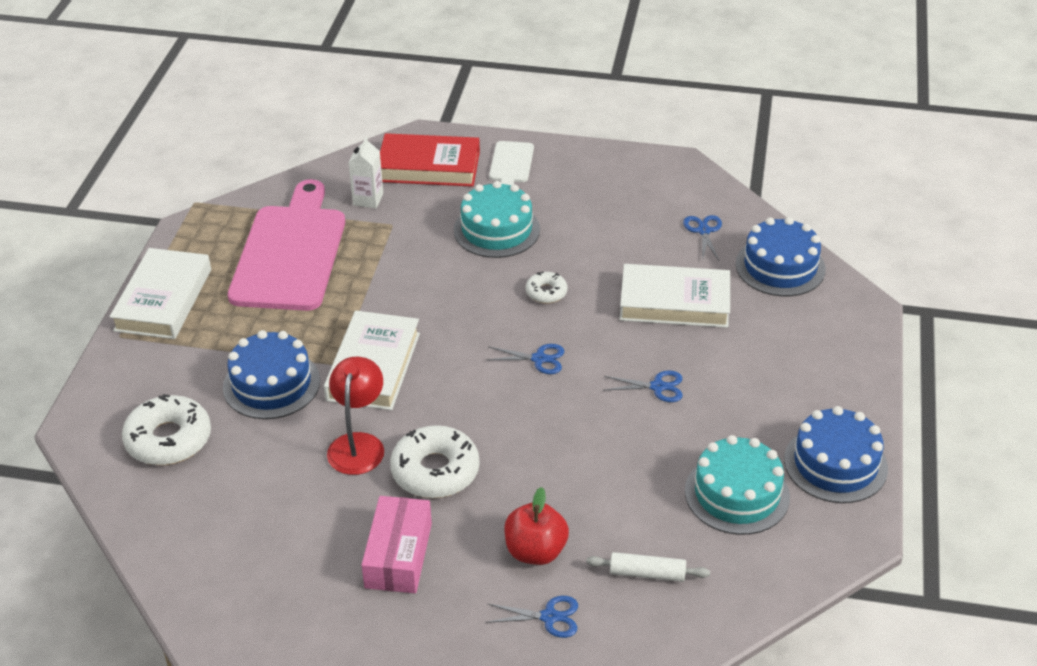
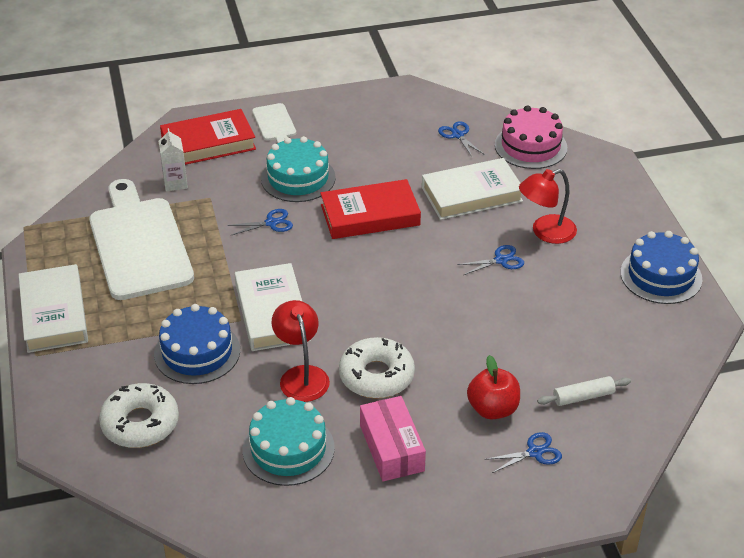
camera: 25 degrees left, 0 degrees up
(290, 253) = (139, 244): pink cutting board -> white cutting board
(539, 359) = (398, 267): blue scissors -> blue scissors (271, 223)
(546, 292) = (370, 215): white donut -> red book
(731, 371) = (545, 232): none -> red lamp
(737, 494) = (608, 319): turquoise cake -> turquoise cake (288, 449)
(780, 267) = (530, 146): blue cake -> pink cake

